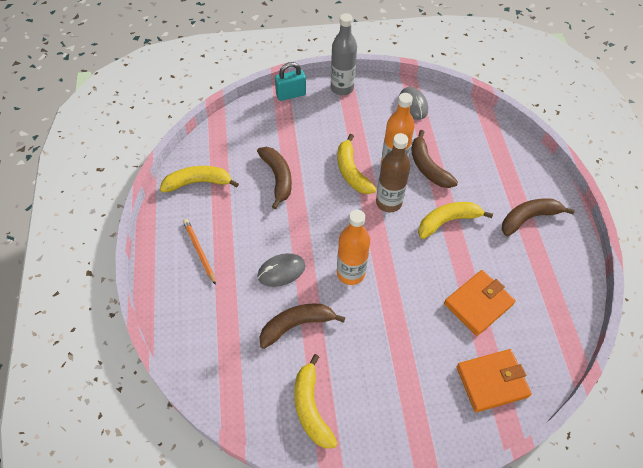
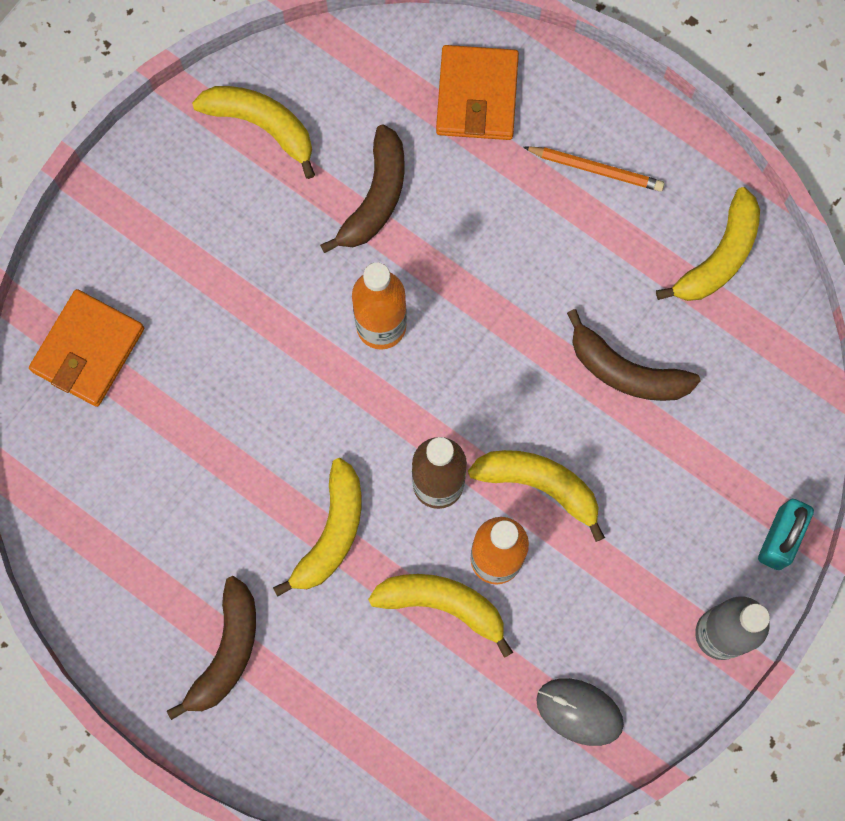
camera: 135 degrees right, 20 degrees up
(281, 271) = (467, 244): grey mouse -> none
(428, 167) = (443, 605): brown banana -> yellow banana
(478, 304) = (185, 440): orange wallet -> orange wallet (477, 96)

